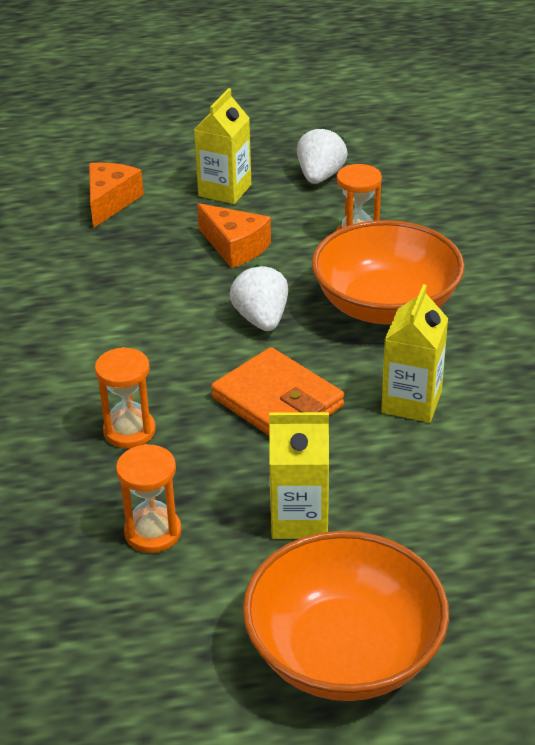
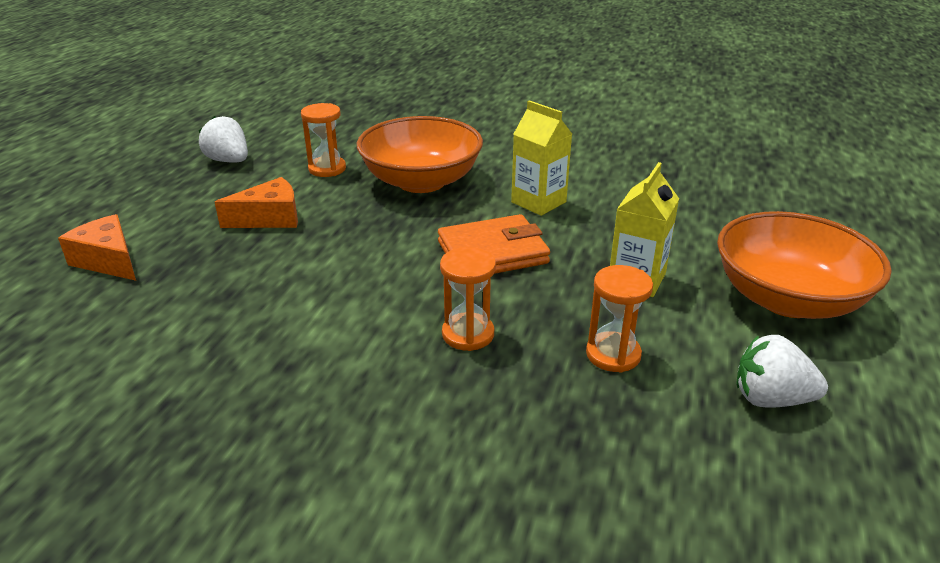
camera: 65 degrees left, 5 degrees down
(225, 190) = (183, 202): yellow carton -> none
(261, 319) = (381, 232): white strawberry -> white strawberry (771, 399)

